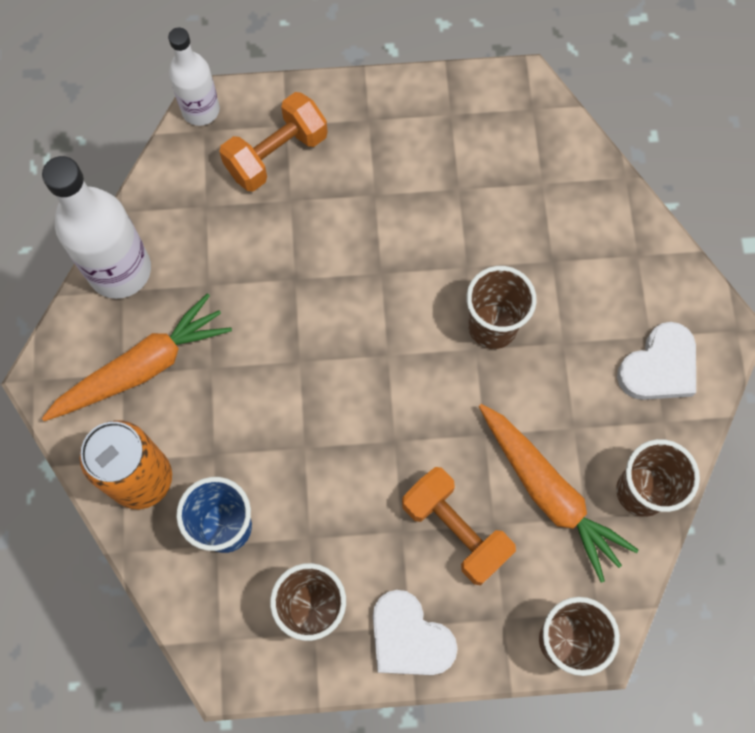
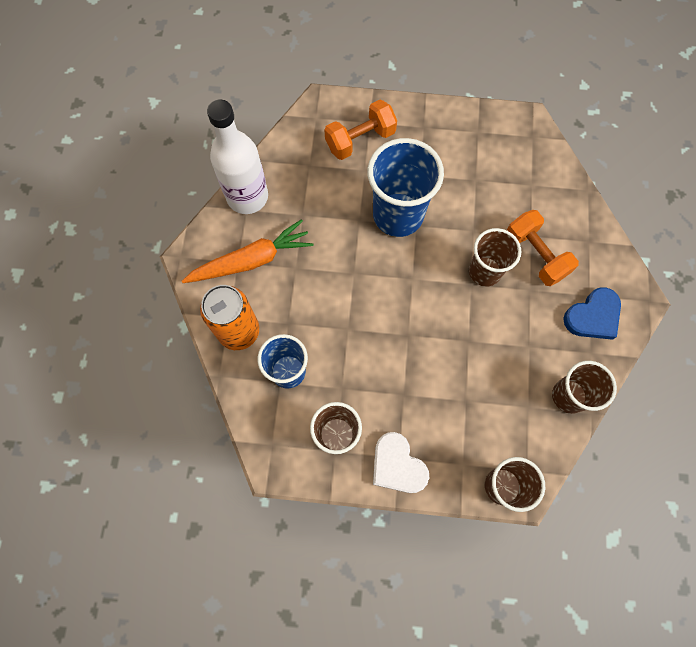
camera: 10 degrees right, 0 degrees up
(200, 110) = (316, 104): white bottle -> none
(351, 261) = (398, 215): none -> blue cup
(455, 530) = (439, 400): orange dumbbell -> orange dumbbell (535, 255)
(549, 493) = (506, 387): orange carrot -> none
(659, 367) = (593, 316): white heart -> blue heart

